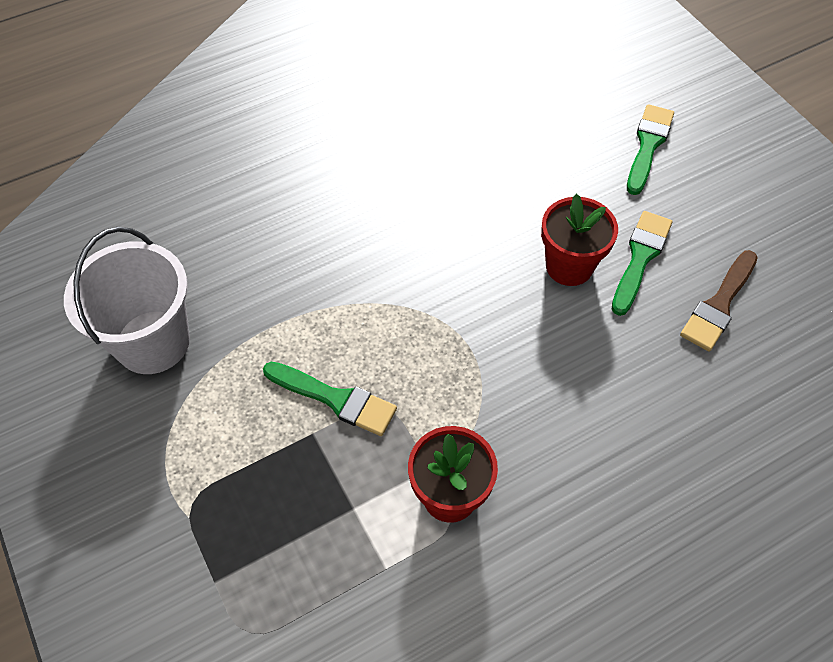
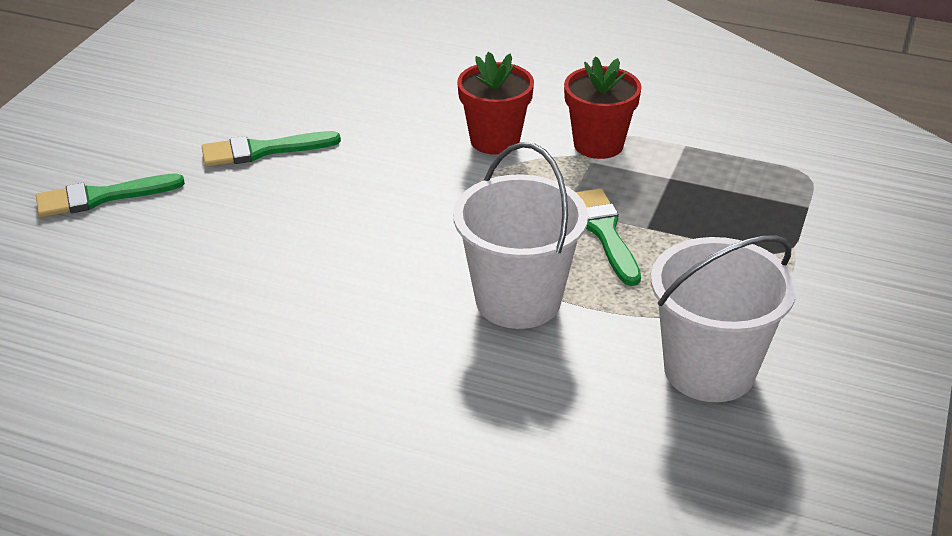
camera: 130 degrees left, 20 degrees down
(321, 291) = (518, 300): none -> white bucket
(569, 266) = (315, 180): red flower pot -> red flower pot (495, 140)
(719, 305) = (272, 101): brown brush -> none

